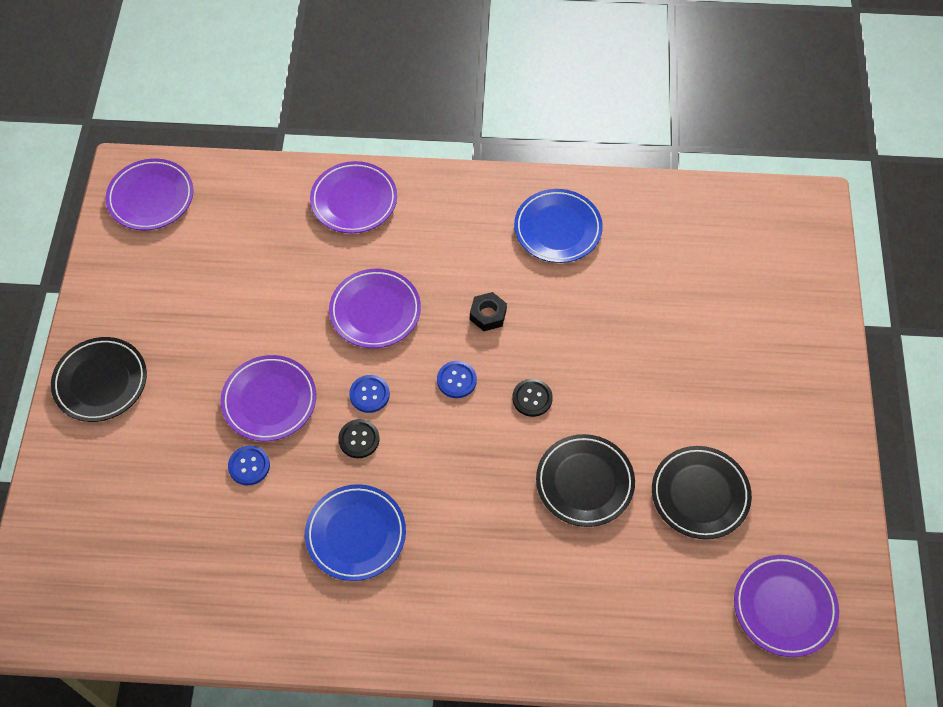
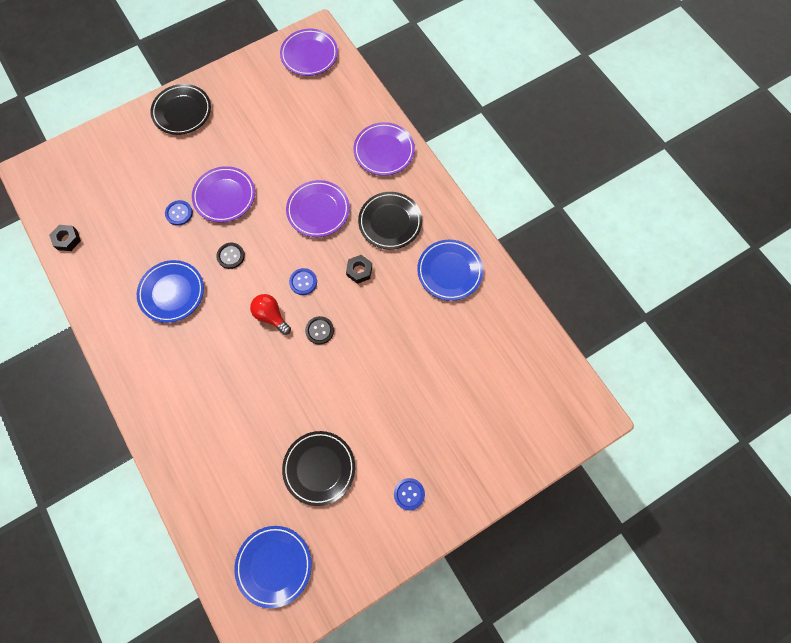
camera: 55 degrees right, 10 degrees up
(172, 625) = (67, 240): none -> black nut
(369, 394) = (262, 243): blue button -> blue button (409, 494)
(474, 439) = (271, 316): none -> red light bulb
(584, 482) = (283, 395): black plate -> black plate (390, 222)
(784, 607) = (274, 565): purple plate -> blue plate

